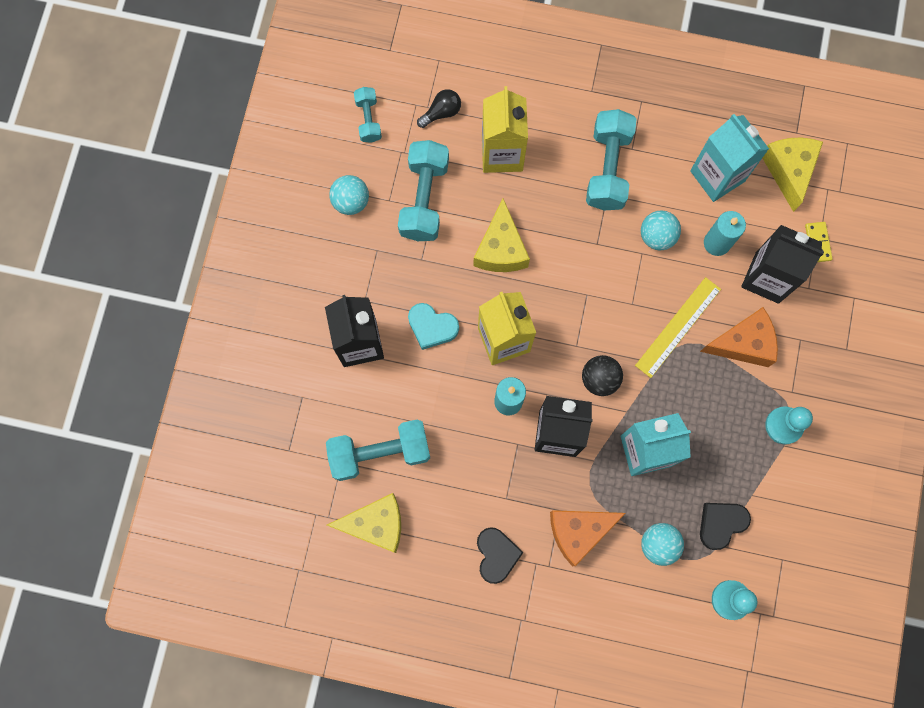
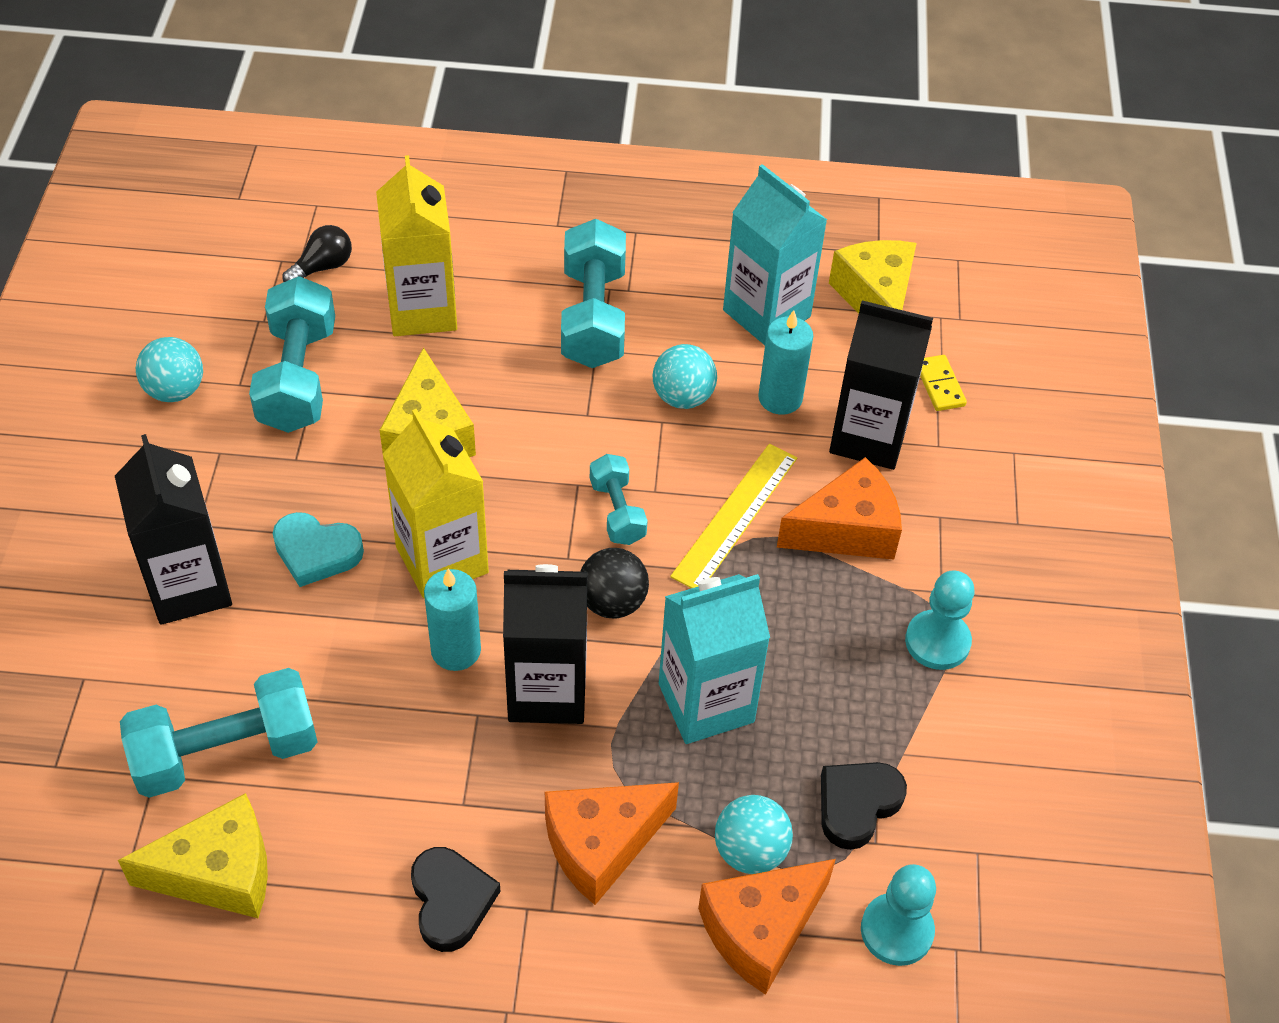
camera: 10 degrees left, 25 degrees down
(368, 119) = (205, 284): turquoise dumbbell -> turquoise dumbbell (617, 511)
(658, 591) = (761, 930): none -> orange cheese

